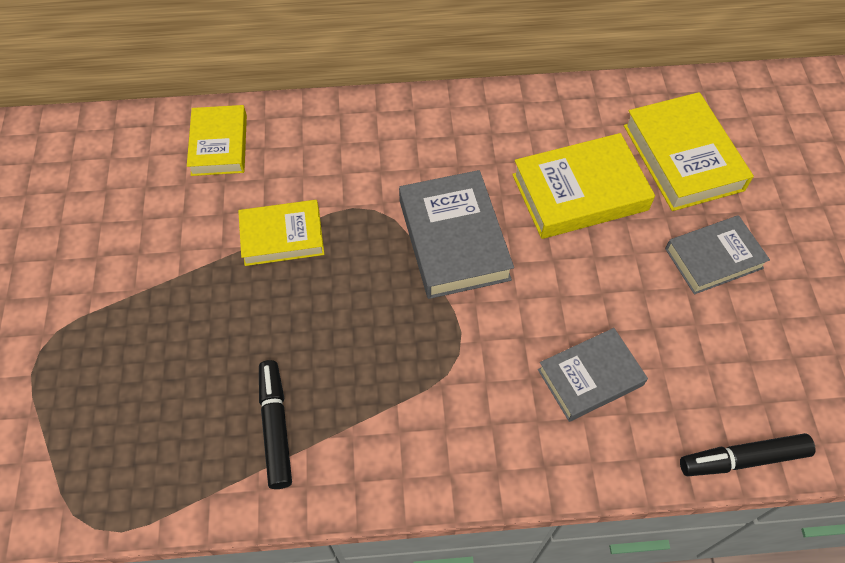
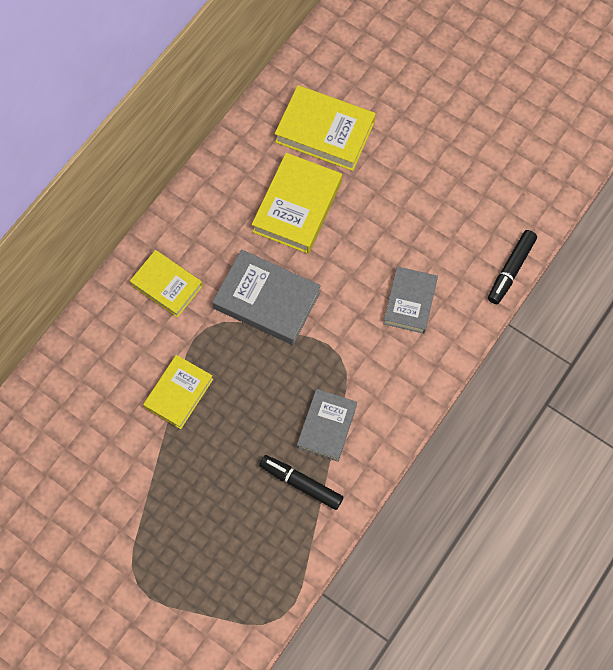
camera: 50 degrees left, 10 degrees up
(219, 145) = (72, 382): yellow book -> yellow book (167, 285)
(713, 258) = (399, 178): grey book -> grey book (327, 426)

